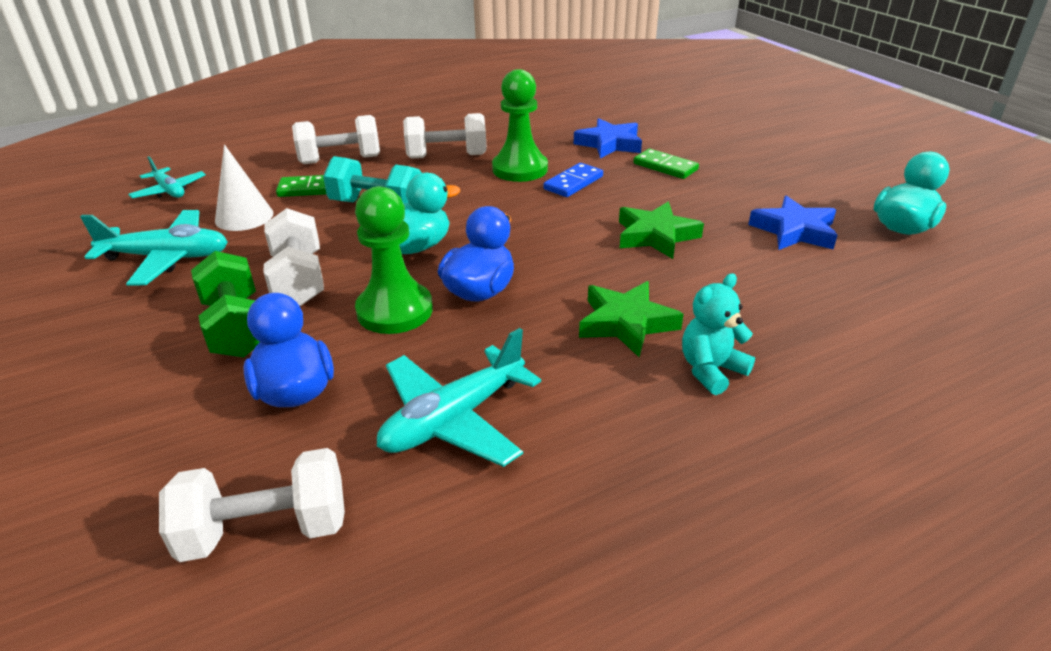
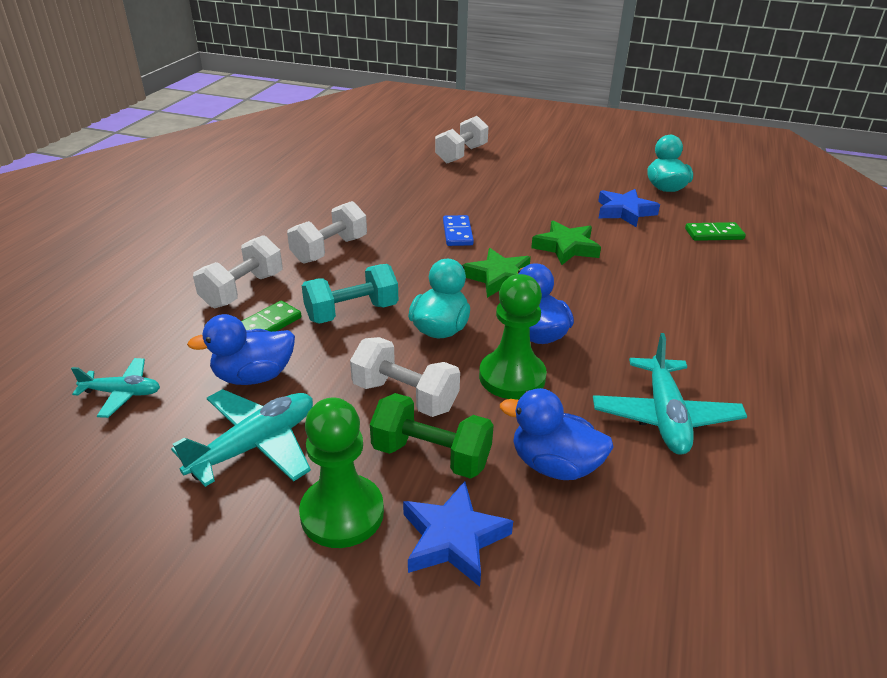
camera: 45 degrees left, 0 degrees up
(244, 217) = (254, 376): white cone -> blue duck
(266, 530) = (697, 546): white dumbbell -> white dumbbell (461, 154)
(520, 169) = (403, 238): green pawn -> green pawn (342, 513)
(609, 144) = (429, 195): blue star -> blue star (453, 539)
(626, 323) = (643, 308): green star -> green star (499, 278)
(665, 167) = (492, 198): green domino -> green domino (714, 234)
(711, 370) = (719, 311): turquoise teddy bear -> none

